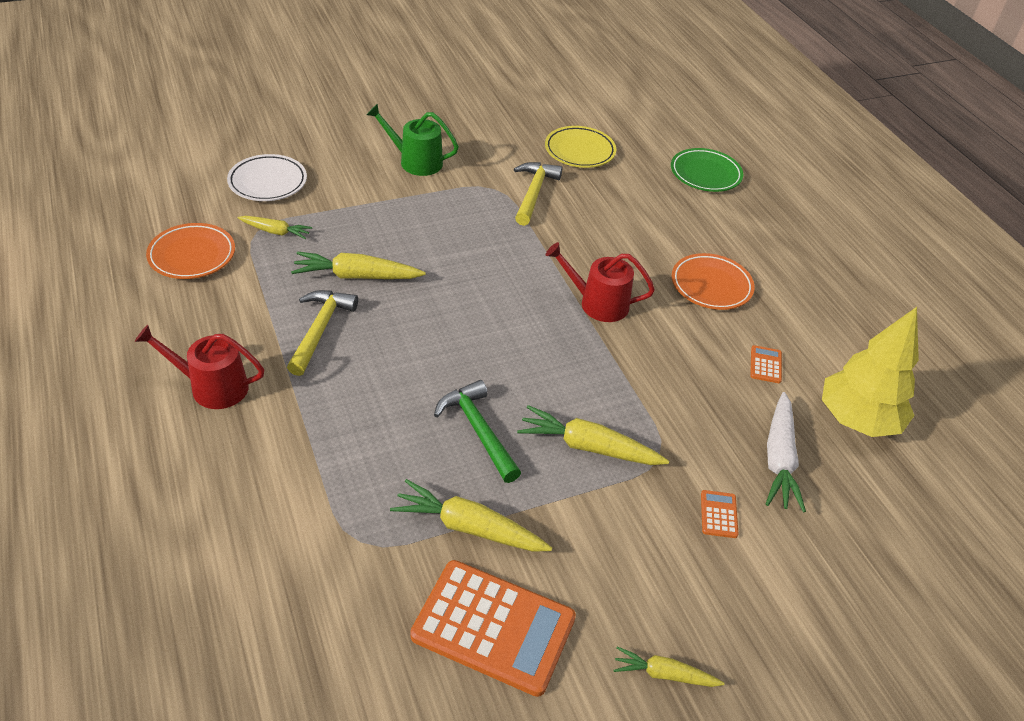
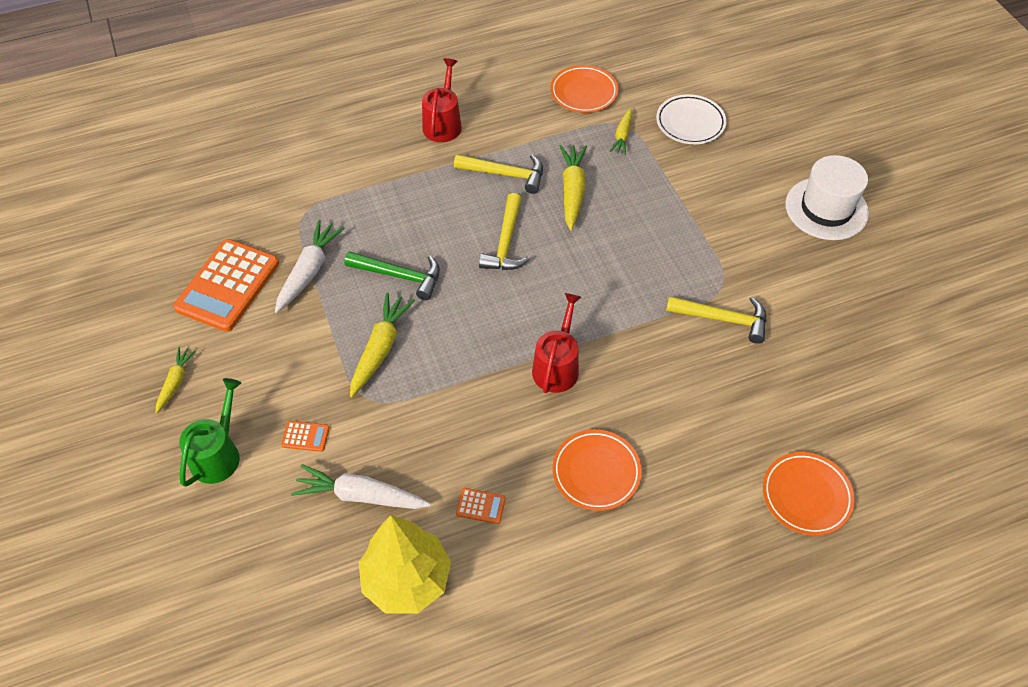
camera: 95 degrees right, 10 degrees up
(403, 118) = (826, 209): none -> white hat
(416, 161) = (751, 222): green watering can -> green watering can (218, 454)
(430, 334) = (506, 242): none -> yellow hammer
(469, 527) = (309, 271): yellow carrot -> white carrot
(478, 430) = (399, 276): green hammer -> green hammer turned 45 degrees clockwise
(579, 151) = (815, 365): yellow plate -> none
(705, 174) = (806, 495): green plate -> orange plate

